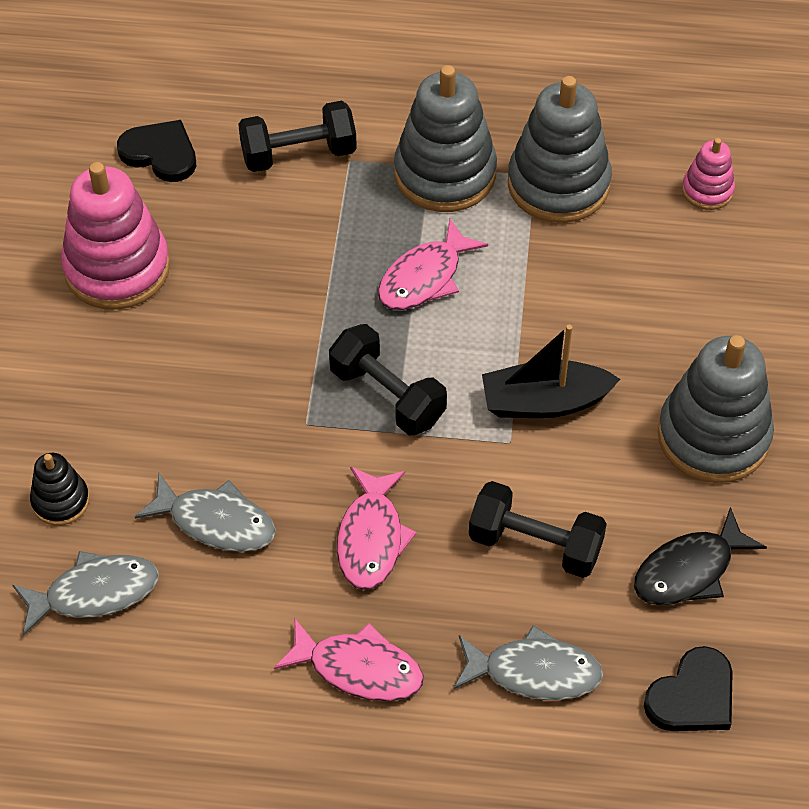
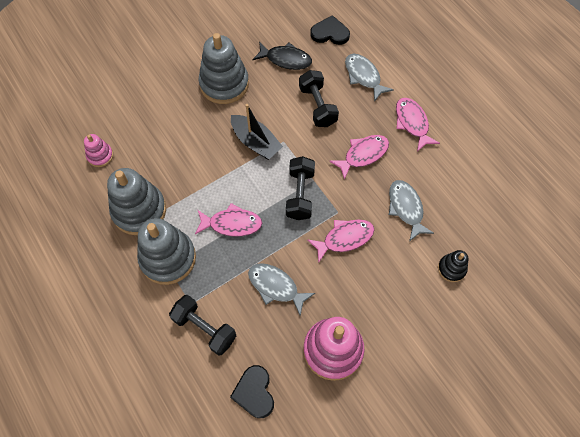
camera: 130 degrees left, 10 degrees up
(94, 593) = (471, 224): grey fish -> grey fish (276, 287)
(255, 399) = (344, 238): none -> pink fish

